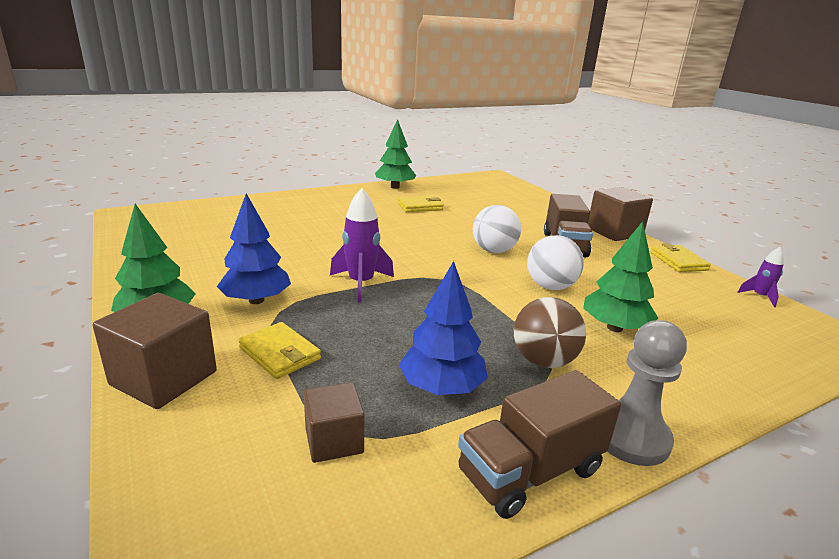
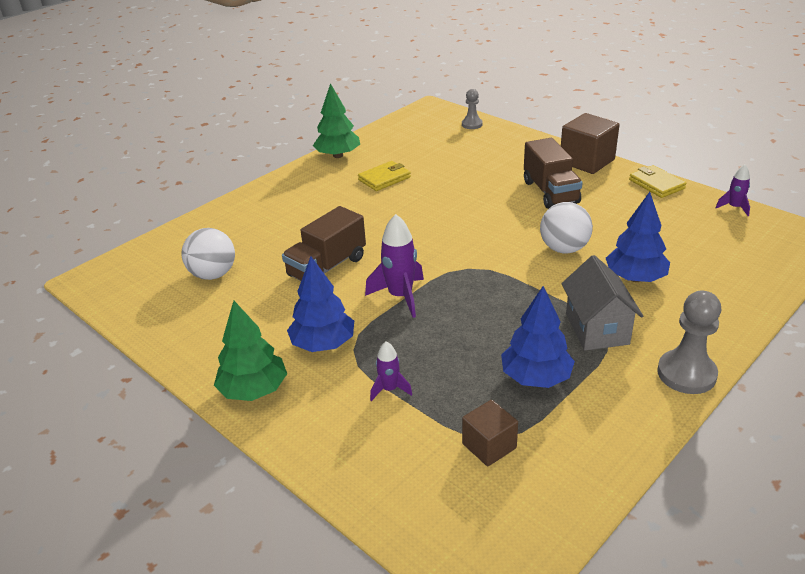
camera: 15 degrees left, 10 degrees up
(164, 378) = (318, 442): brown cube -> none
(279, 353) = (389, 389): yellow wallet -> purple rocket
(493, 251) = (492, 219): white ball -> white ball (213, 274)
(522, 191) = (472, 124): none -> grey pawn
(530, 471) = (634, 422): brown truck -> brown truck (327, 267)
(543, 361) = (597, 329): brown ball -> grey house
(614, 327) = (635, 278): green tree -> blue tree

